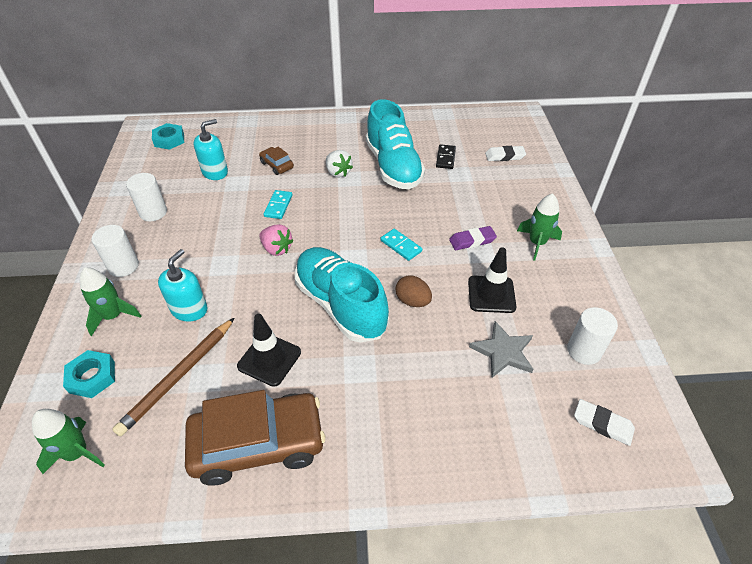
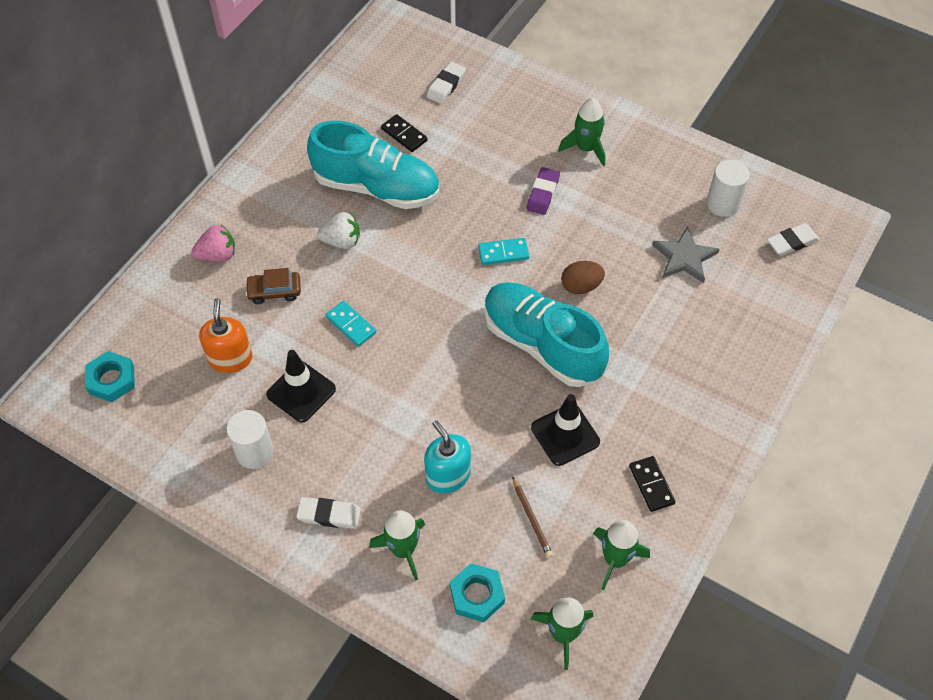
camera: 55 degrees left, 10 degrees up
(123, 266) = (329, 515): white cylinder -> white eraser
(168, 454) = (615, 559): none -> green rocket
(178, 377) = (531, 519): brown pencil -> brown pencil, size x0.53
(215, 172) = (230, 358): turquoise soap dispenser -> orange soap dispenser
(258, 444) = (651, 485): brown car -> black domino
(276, 249) = (420, 359): pink strawberry -> pink strawberry (218, 255)
(341, 305) = (542, 345): turquoise shoe -> turquoise shoe turned 45 degrees clockwise
(491, 294) = (618, 224): black traffic cone -> black traffic cone (301, 392)

